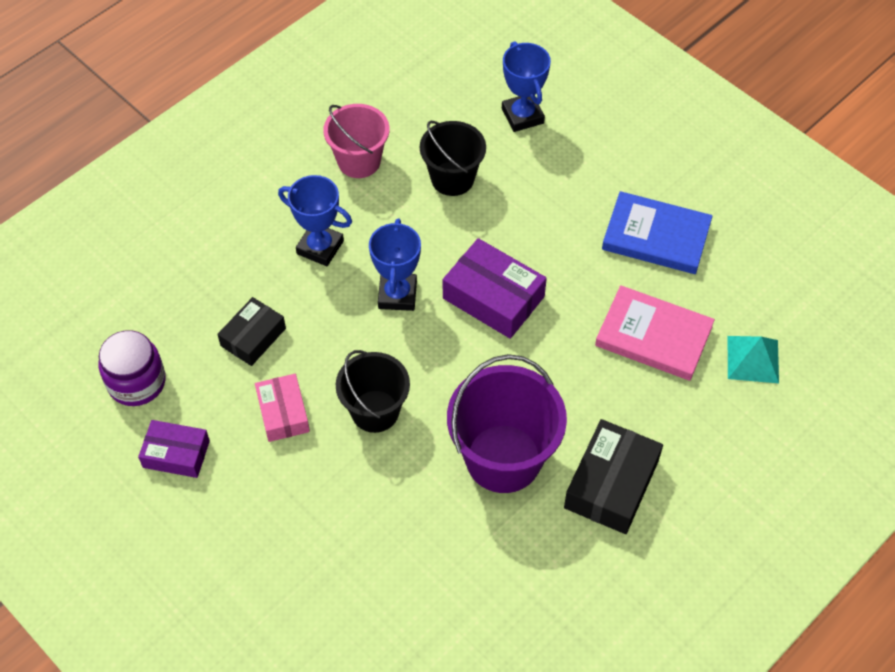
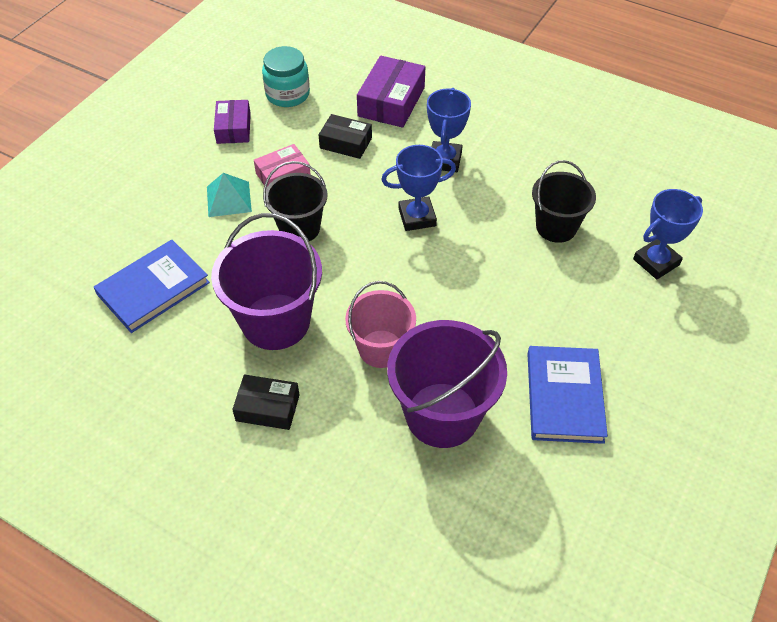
camera: 75 degrees right, 5 degrees down
(137, 382) = (287, 94): purple jar -> turquoise jar
(359, 161) = (543, 163): pink bucket -> pink bucket (381, 349)
(419, 578) = (153, 288): none -> blue book
(493, 297) = (439, 281): purple box -> purple box (391, 102)
(611, 484) = (267, 408): black box -> black box, size x0.65
(653, 336) = (442, 415): pink book -> purple bucket
(753, 359) = (446, 511): turquoise pyramid -> turquoise pyramid (229, 199)

